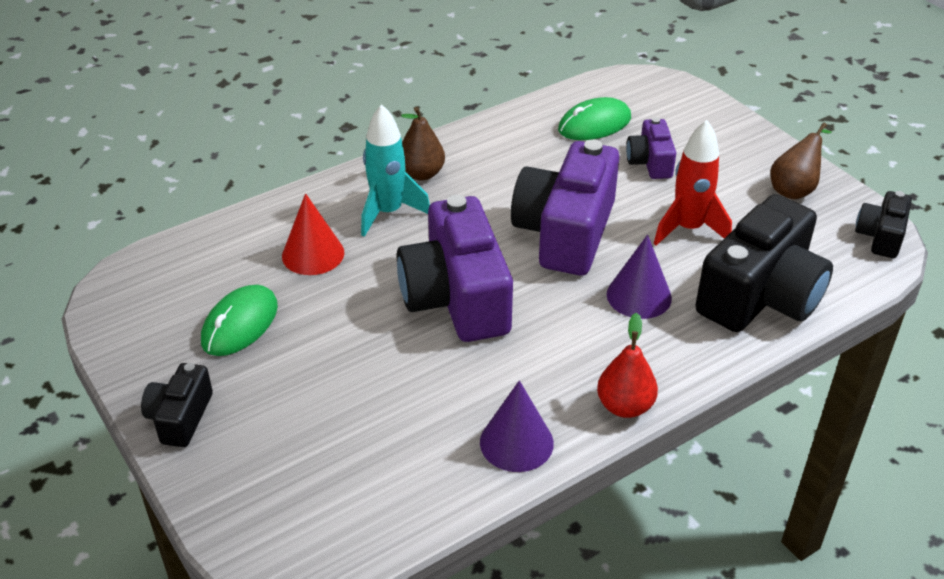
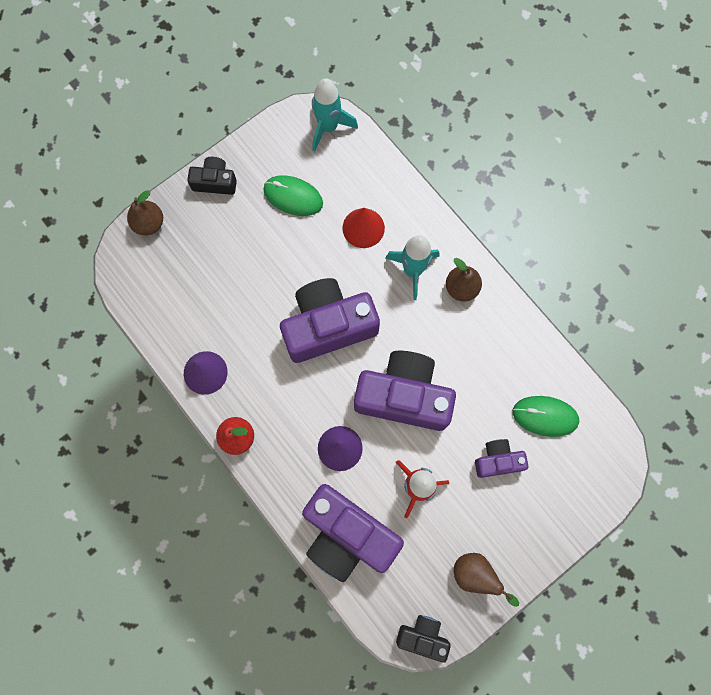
camera: 85 degrees right, 35 degrees up
(139, 280) = (328, 127): none -> turquoise rocket
(229, 513) = (149, 223): none -> brown pear
(594, 124) = (545, 416): green mouse -> green mouse turned 45 degrees counterclockwise
(761, 295) = (347, 535): black camera -> purple camera

